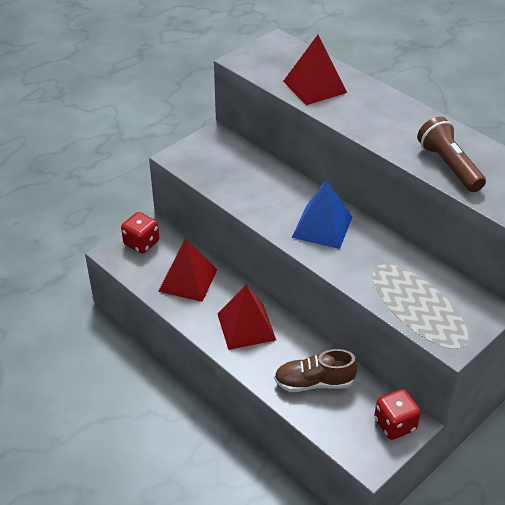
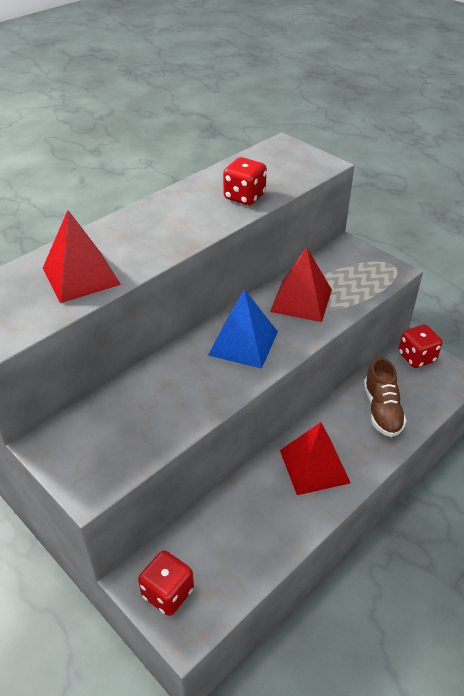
camera: 90 degrees left, 0 degrees up
(188, 280) = (242, 528): red pyramid -> red pyramid (301, 300)
(448, 166) = (244, 197): brown flashlight -> red dice

